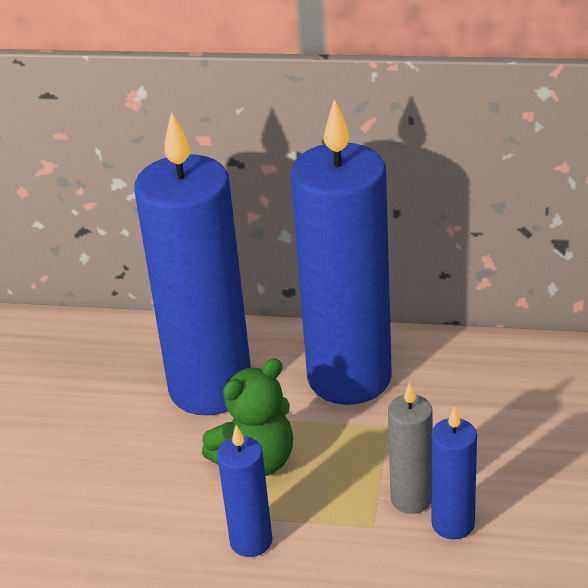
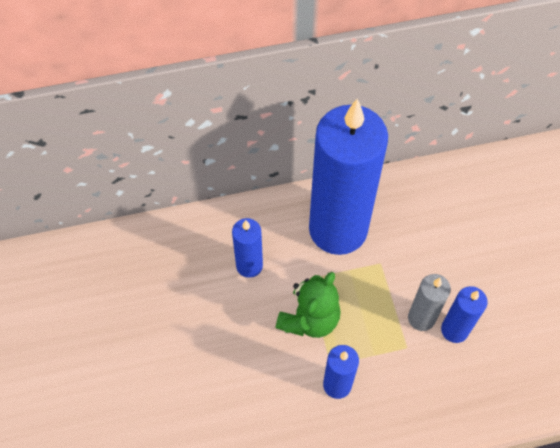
camera: 25 degrees left, 25 degrees up
(211, 388) = (249, 265): blue candle -> blue candle, size x0.45

